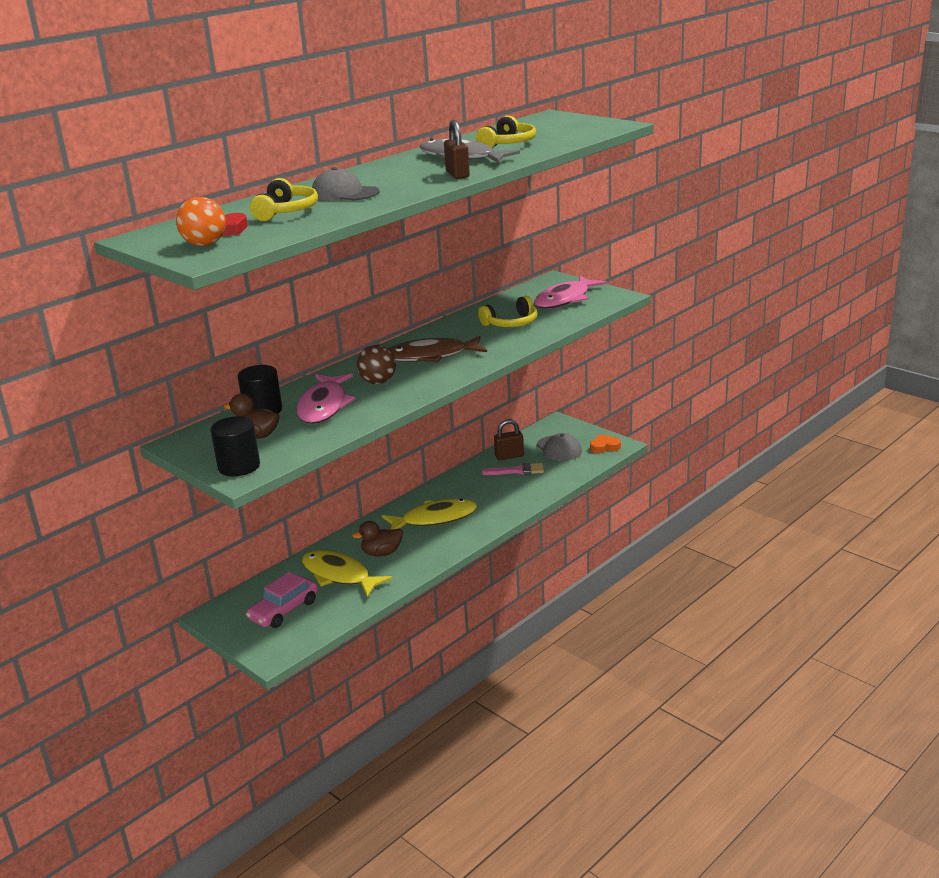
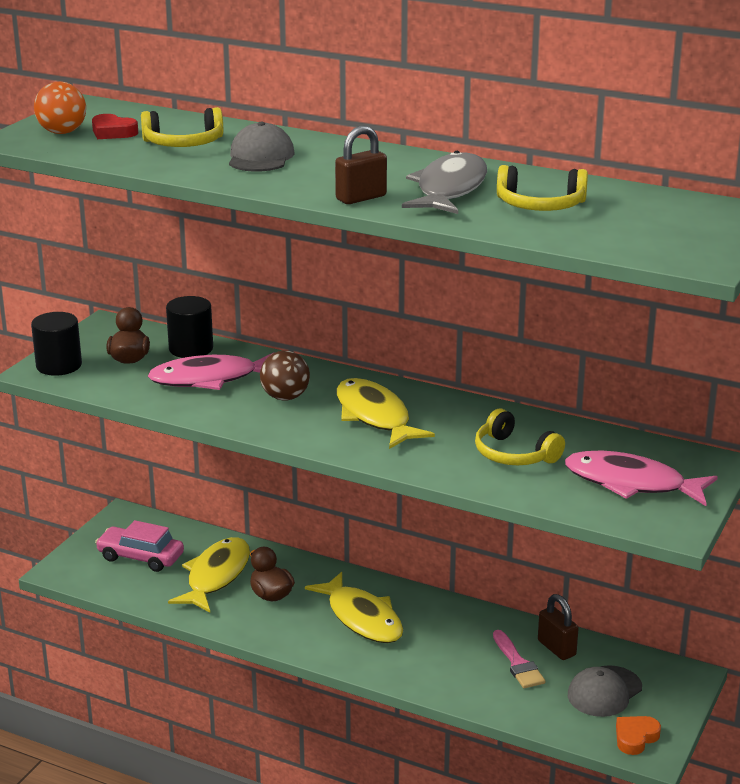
camera: 70 degrees right, 0 degrees up
(431, 356) = (375, 416): brown fish -> yellow fish
(604, 447) = (635, 738): orange heart -> orange heart turned 105 degrees counterclockwise

